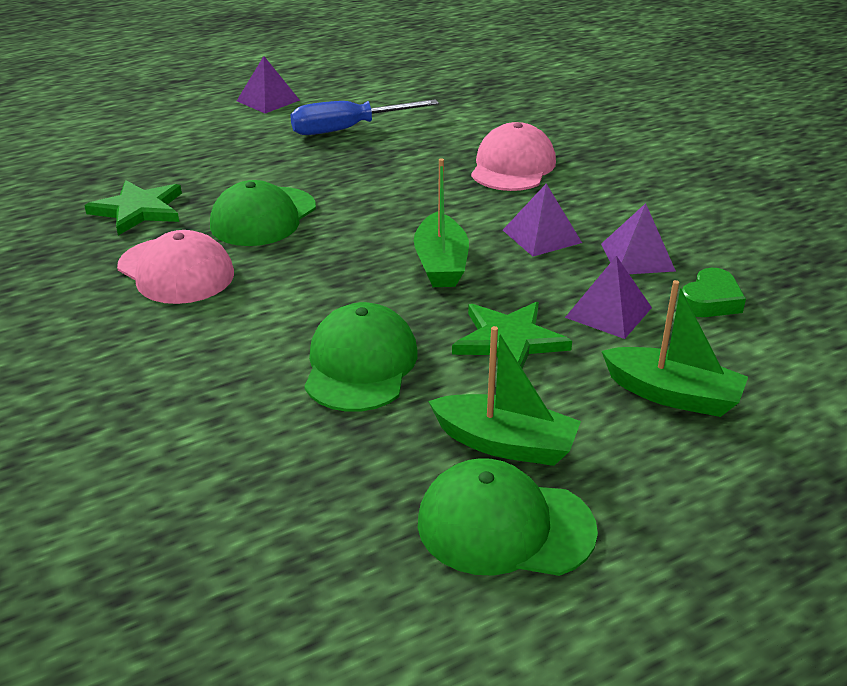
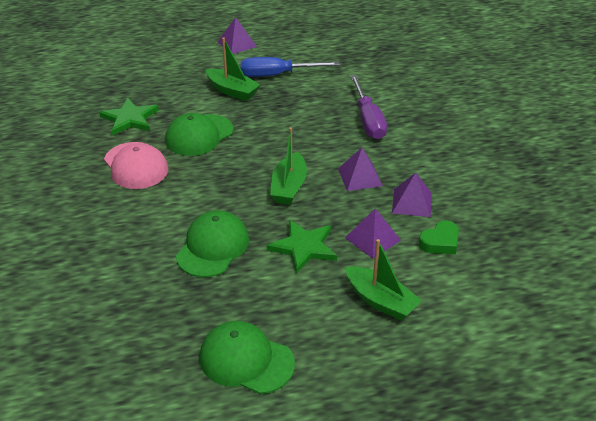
camera: 15 degrees right, 5 degrees up
(505, 444) = (269, 312): green boat -> green boat (232, 91)
(512, 166) = (368, 120): pink cap -> purple screwdriver

